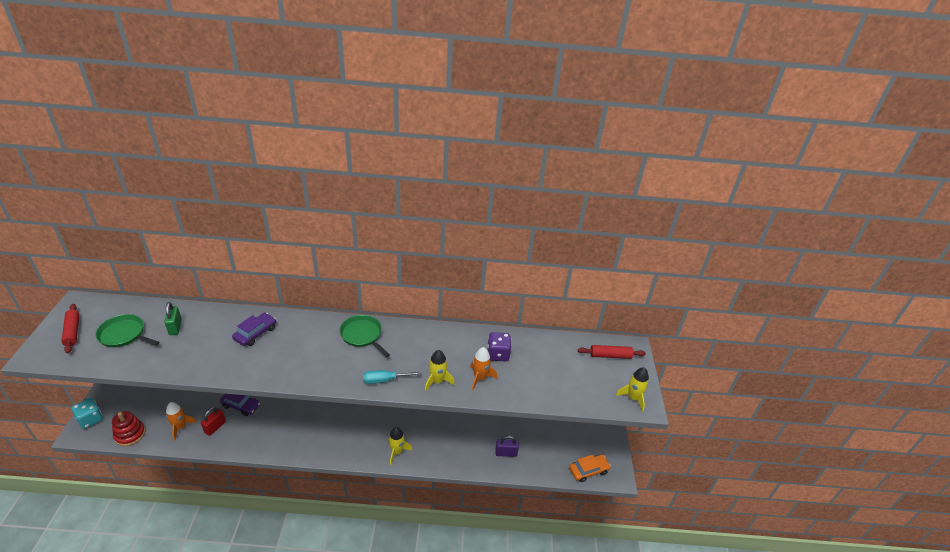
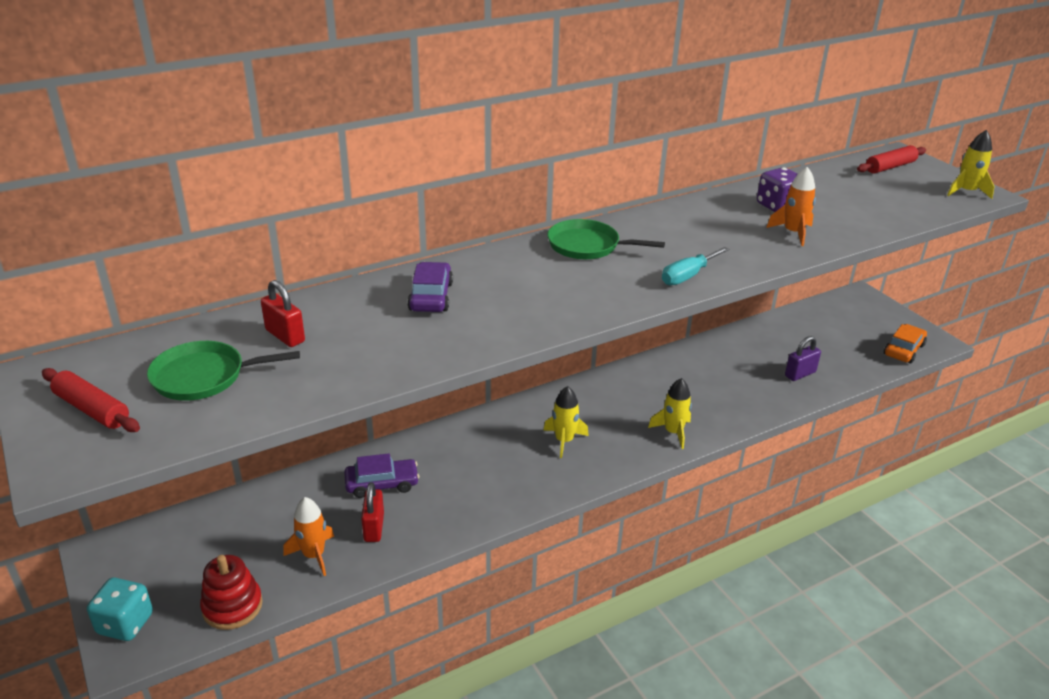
camera: 30 degrees left, 5 degrees down
(175, 327) = (285, 336): green padlock -> red padlock
(437, 381) = (751, 253): yellow rocket -> yellow rocket (564, 440)

